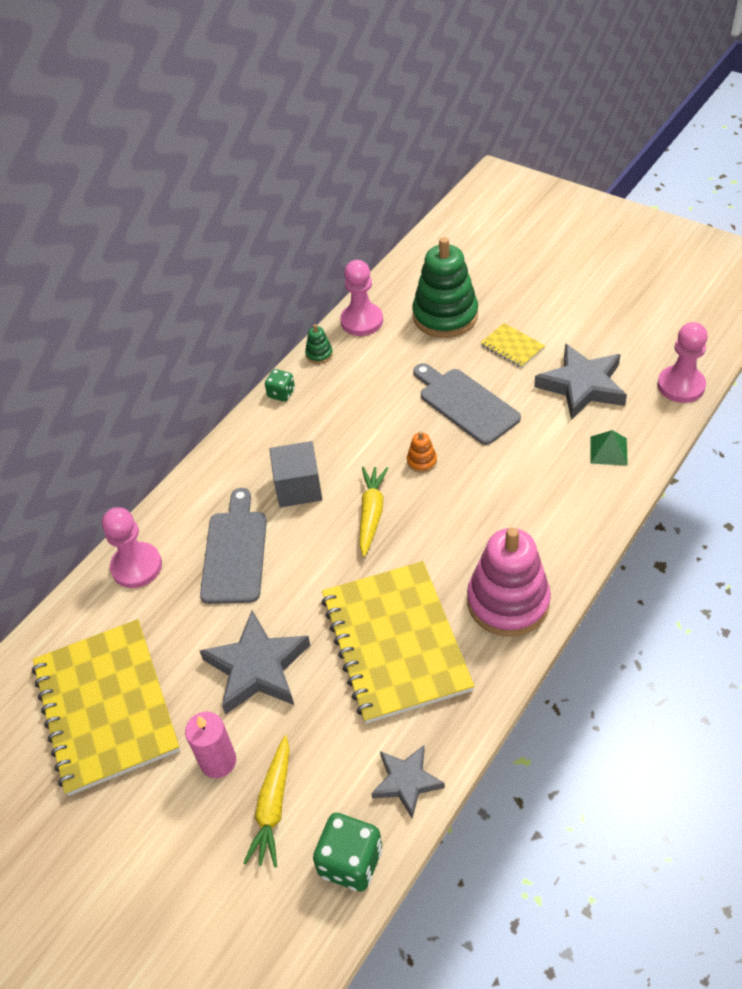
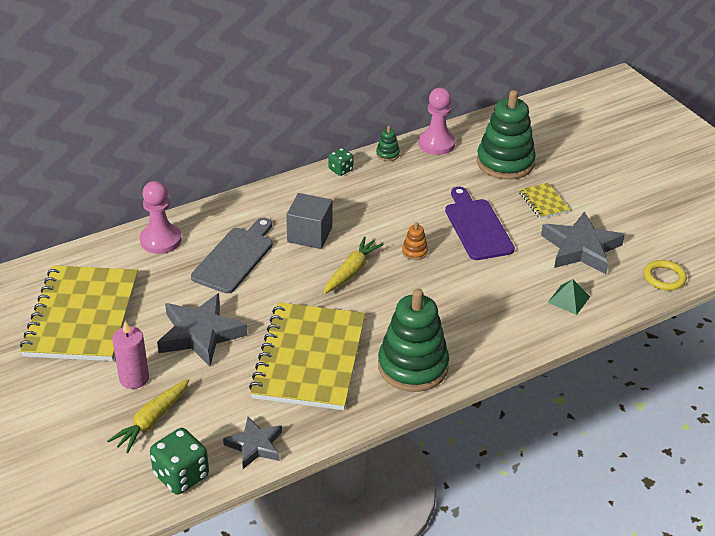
camera: 20 degrees right, 10 degrees down
(465, 404) = (477, 227): grey cutting board -> purple cutting board
(508, 602) = (413, 366): pink stacking toy -> green stacking toy
(681, 386) = (664, 278): pink pawn -> yellow ring

